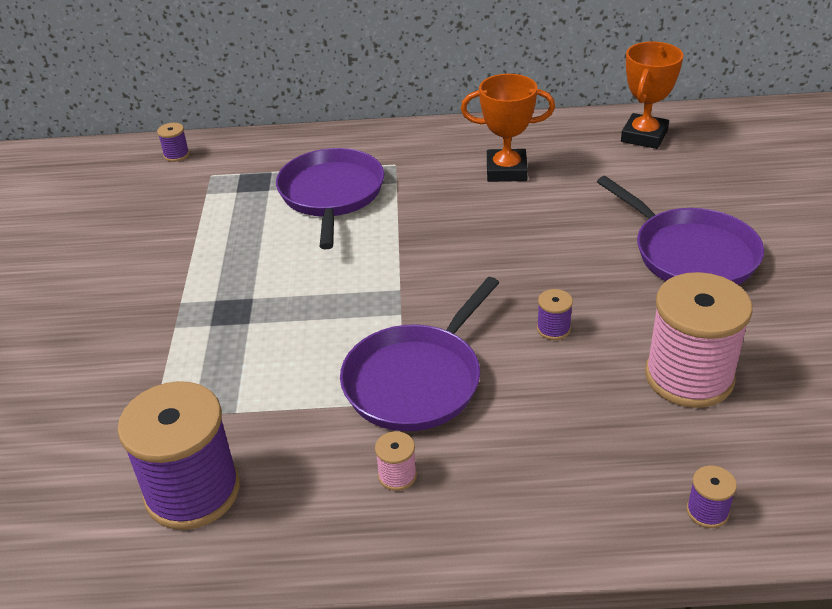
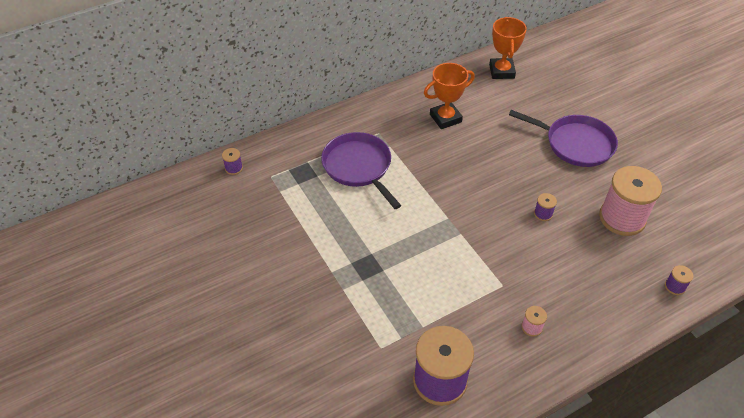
camera: 30 degrees left, 10 degrees up
(416, 380) = (499, 270): purple pan -> none

